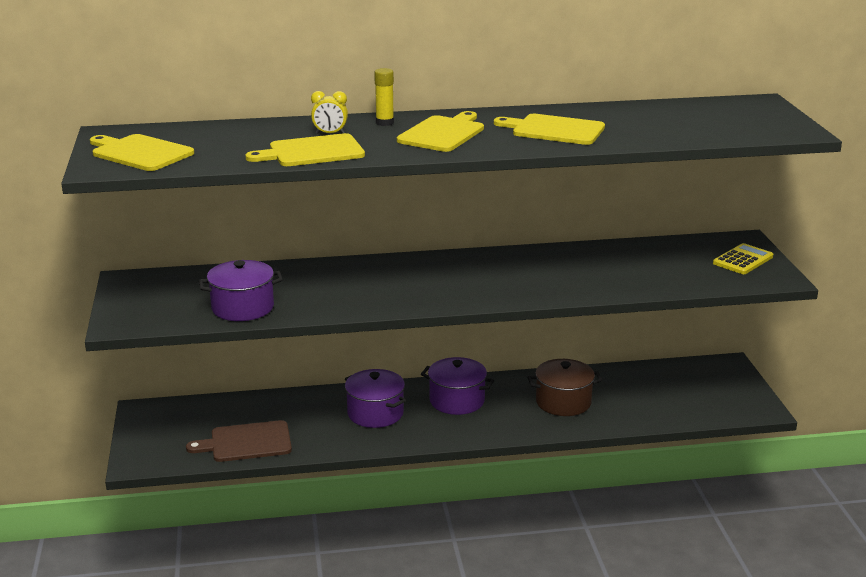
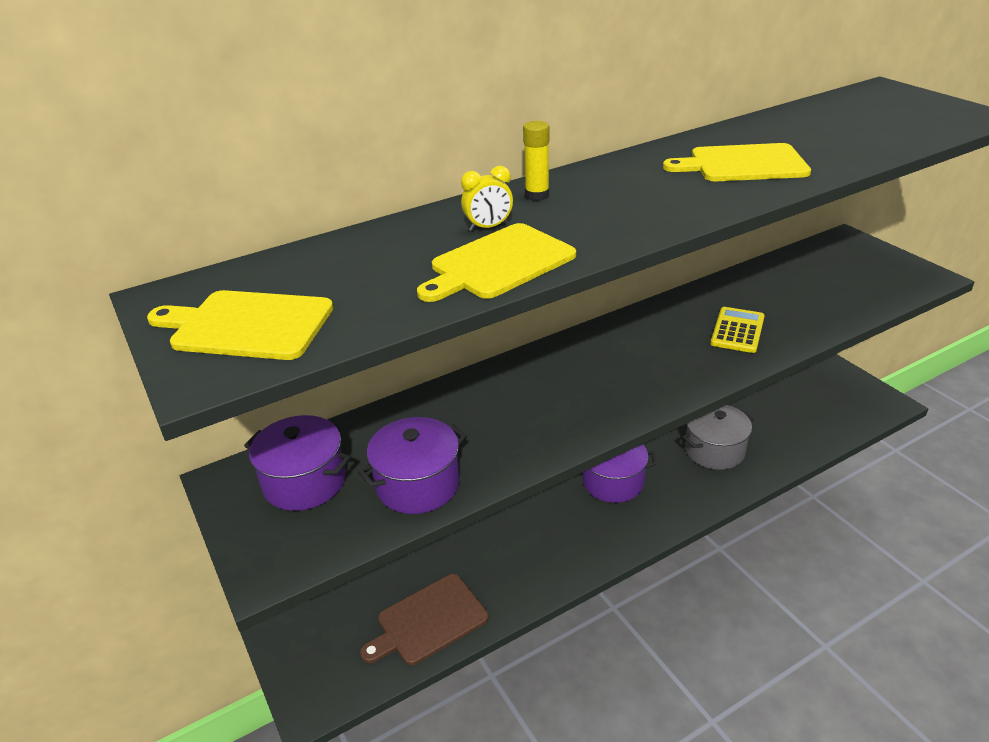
camera: 20 degrees left, 10 degrees up
(375, 413) = (543, 527): purple pot -> purple pot (304, 482)
(443, 133) = (626, 196): yellow cutting board -> none
(563, 402) = (714, 450): brown pot -> grey pot
(743, 260) = (873, 263): yellow calculator -> yellow calculator (737, 330)

